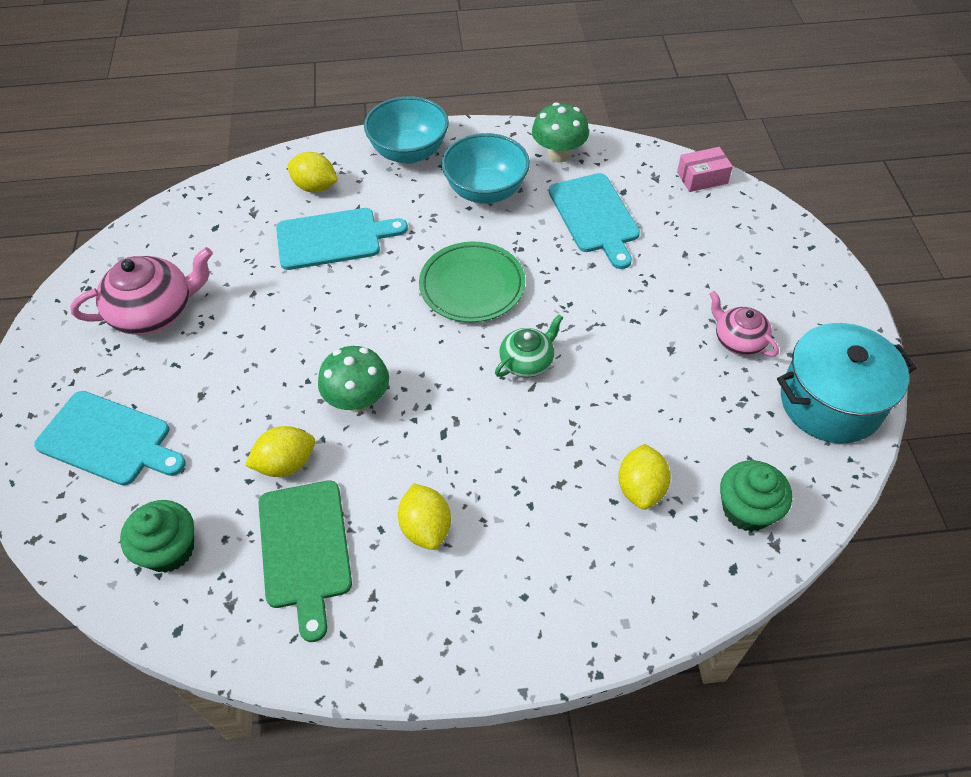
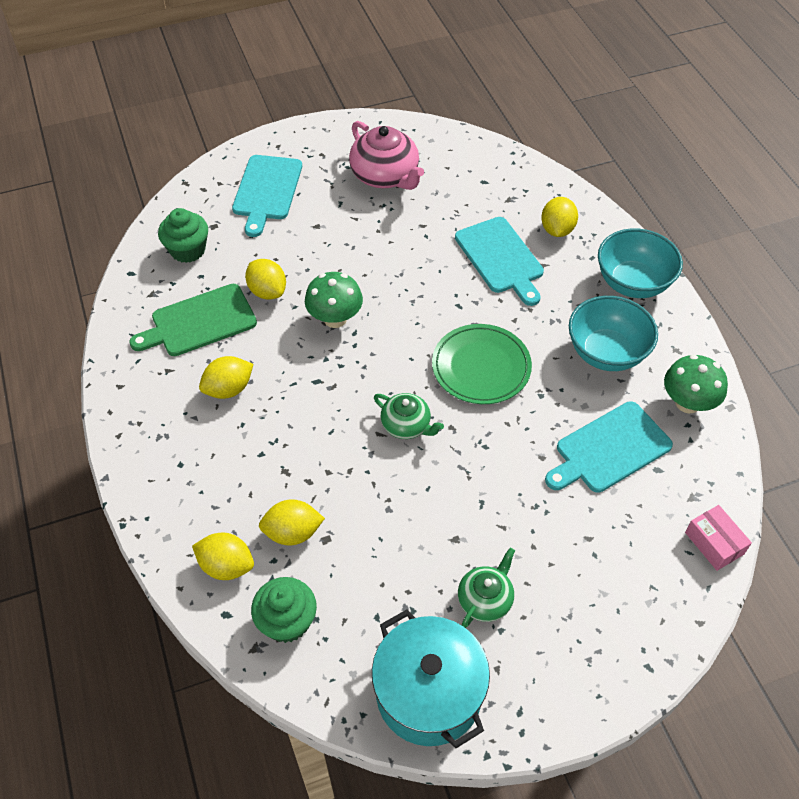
camera: 75 degrees right, 0 degrees up
(673, 560) = (226, 566): none -> yellow lemon
(738, 340) = (485, 599): pink teapot -> green teapot

